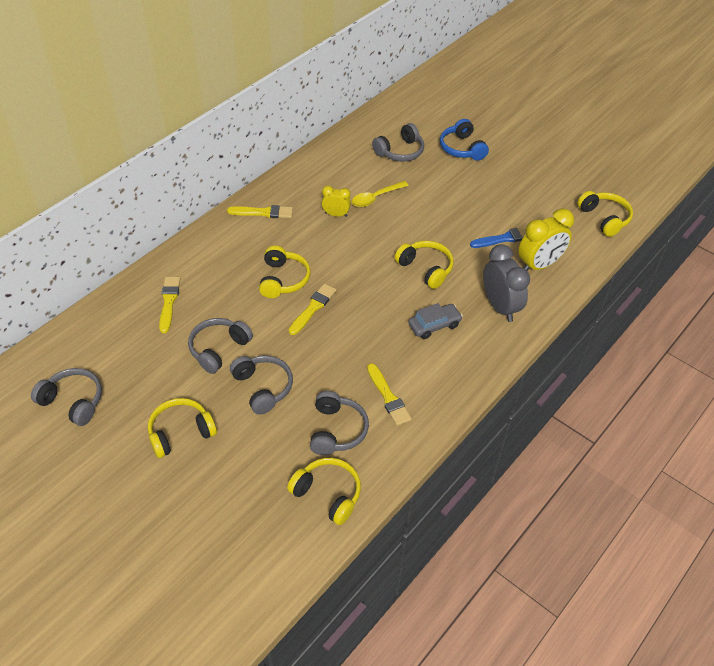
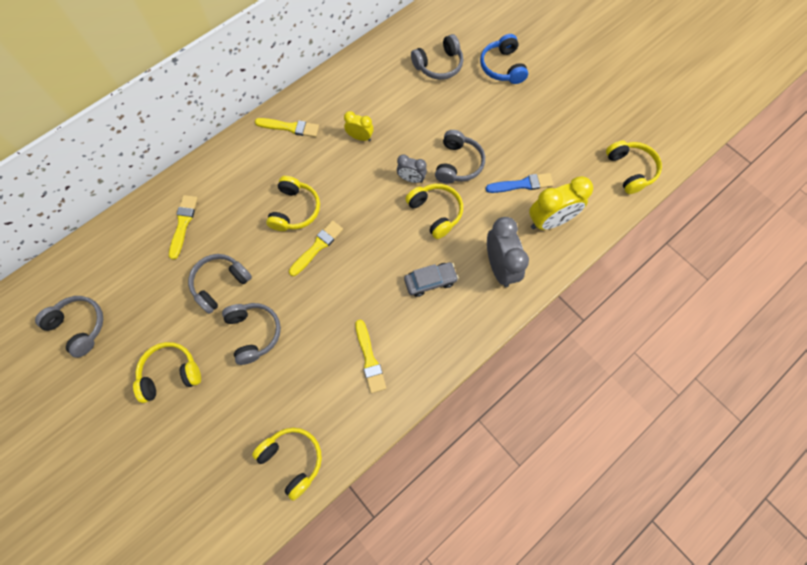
camera: 10 degrees right, 20 degrees up
(337, 430) = (314, 390): grey headphones -> grey headphones (458, 164)
(376, 198) = (403, 120): yellow spoon -> none
(395, 244) = (411, 179): none -> grey clock

